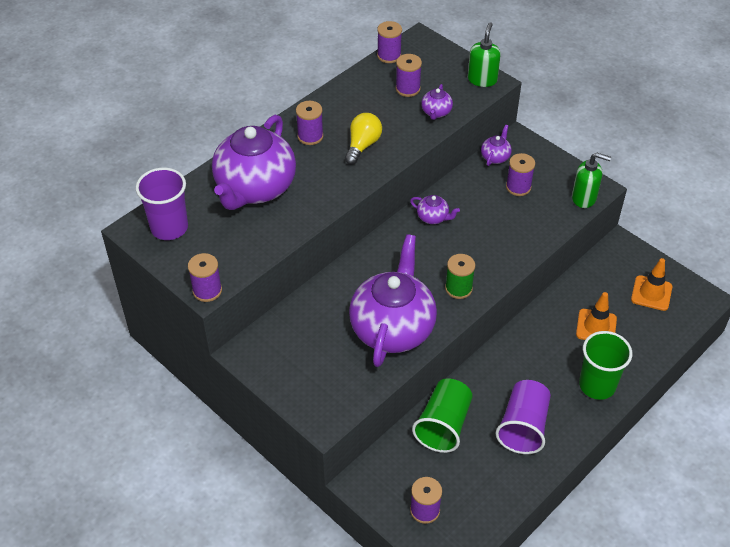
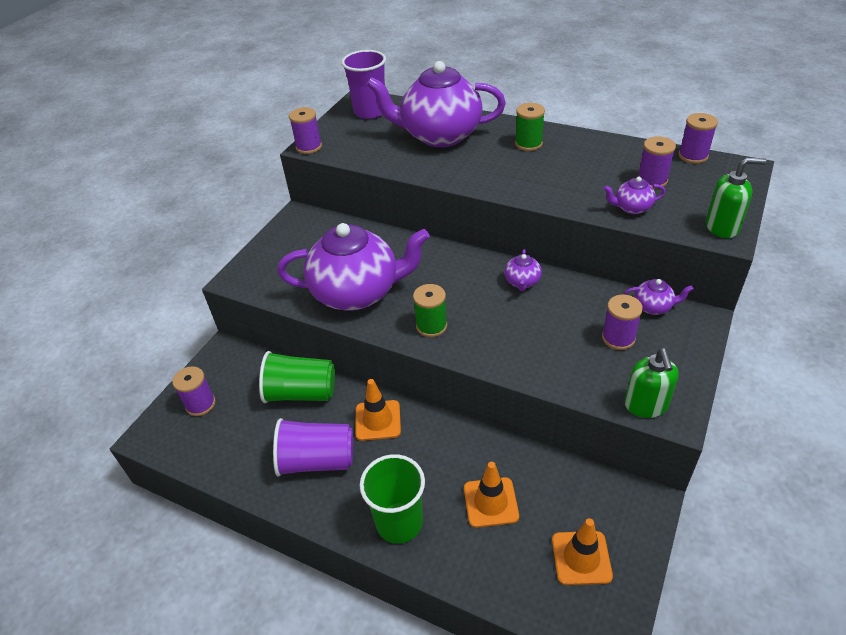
camera: 75 degrees right, 5 degrees down
(310, 136) = (528, 144): purple spool -> green spool
(362, 145) = (539, 175): yellow light bulb -> none
(496, 376) = (378, 420): none -> orange traffic cone

